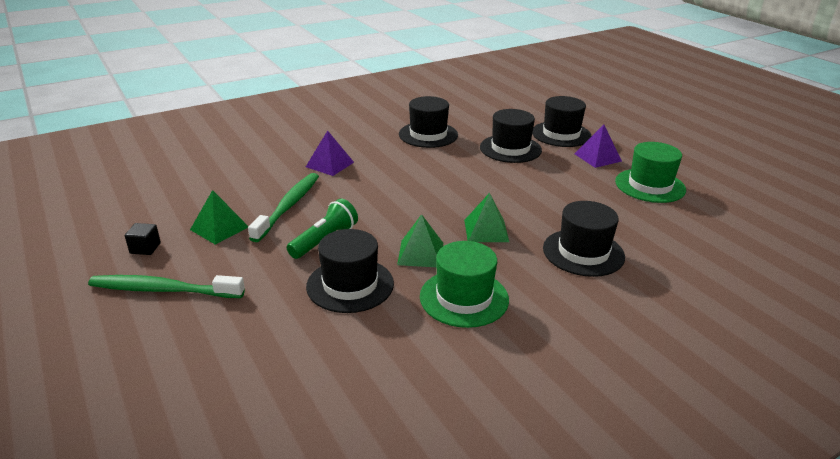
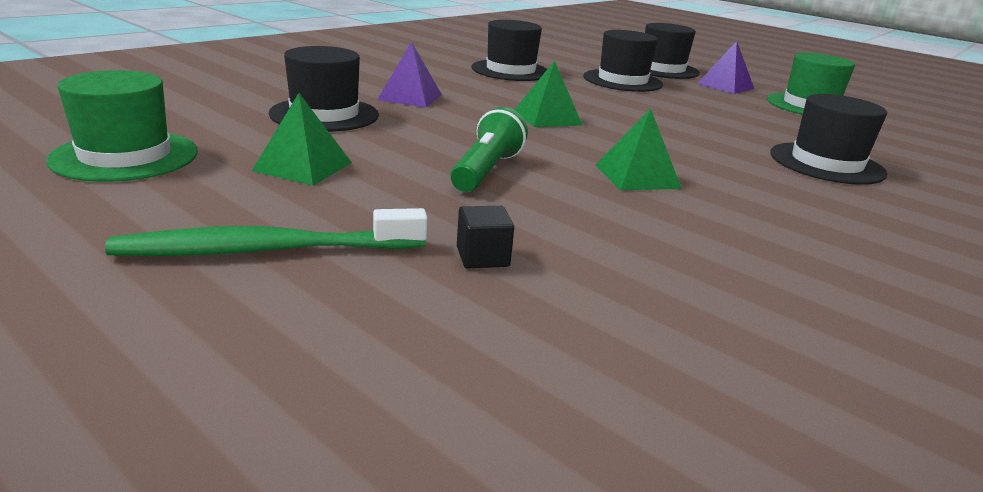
camera: 20 degrees left, 5 degrees down
(145, 248) = (185, 198): black cube -> black cube (482, 257)
(288, 206) = (393, 138): green toothbrush -> none
(350, 285) = (580, 217): black hat -> black hat (324, 114)
(464, 298) = (752, 218): green hat -> green hat (125, 156)
(486, 230) = (689, 150): green pyramid -> green pyramid (547, 117)

